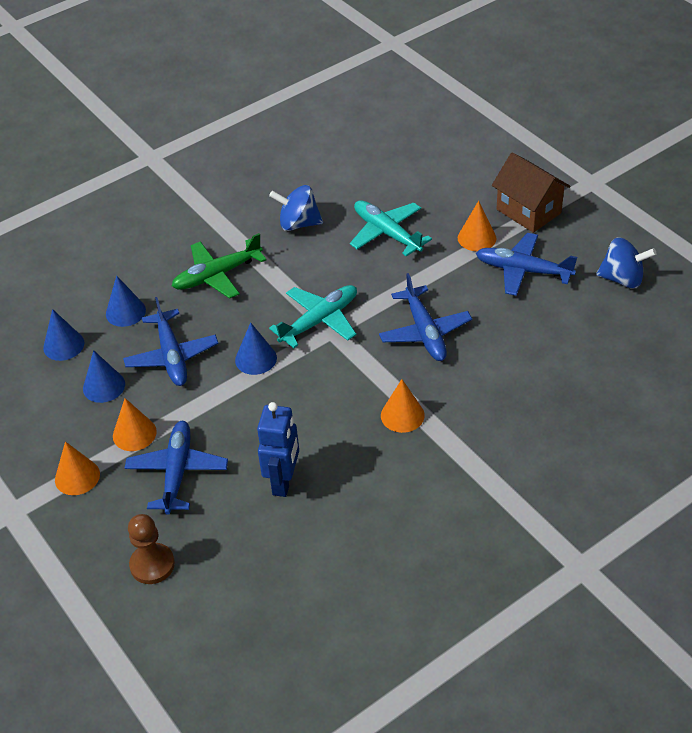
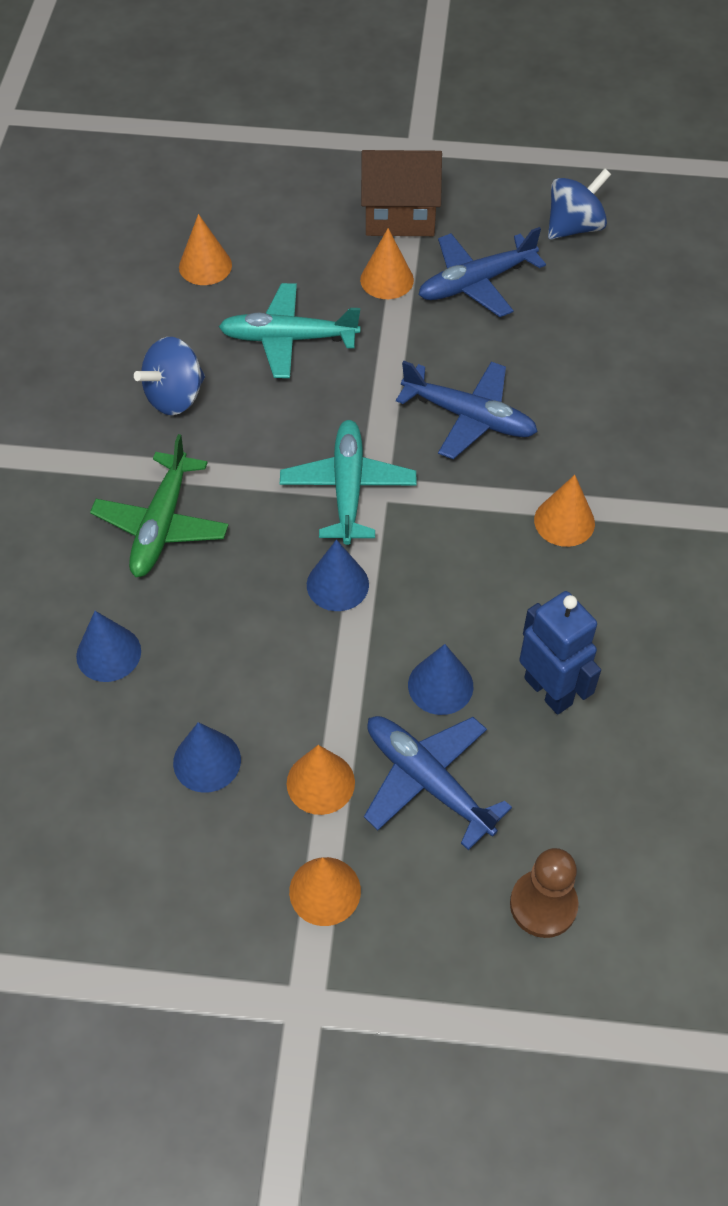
camera: 50 degrees left, 10 degrees up
(63, 345) = (85, 756): blue cone -> blue cone (440, 685)
(172, 356) = (238, 658): blue plane -> none
(394, 173) = (205, 266): none -> orange cone

